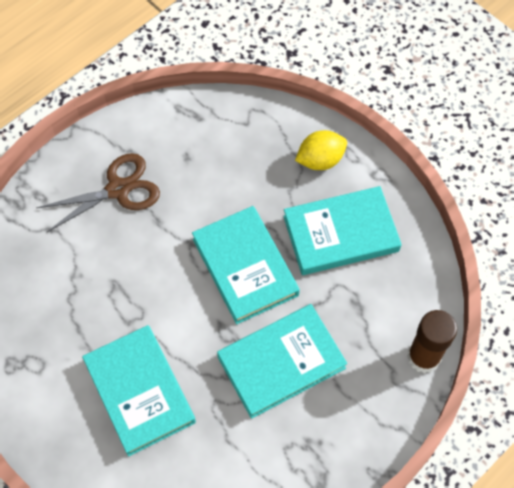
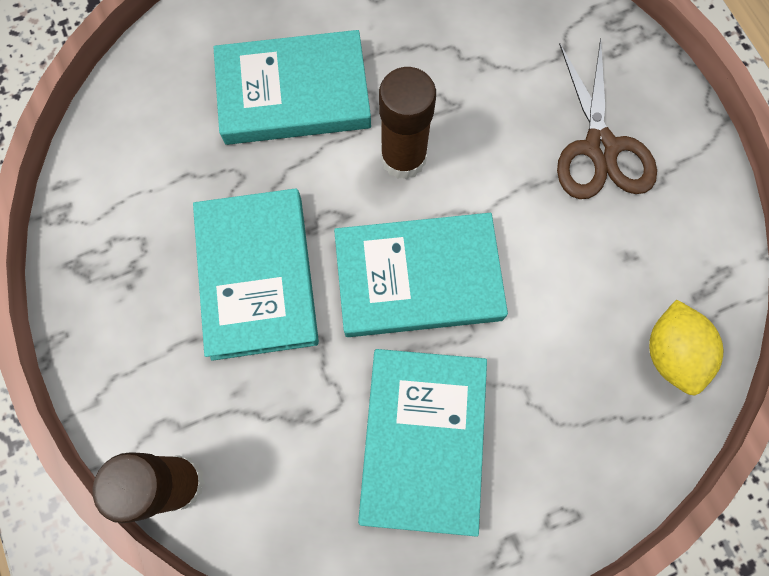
camera: 110 degrees right, 10 degrees up
(165, 302) = (403, 158): none -> brown glue stick
(320, 160) = (566, 460): yellow lemon -> yellow lemon (671, 353)

